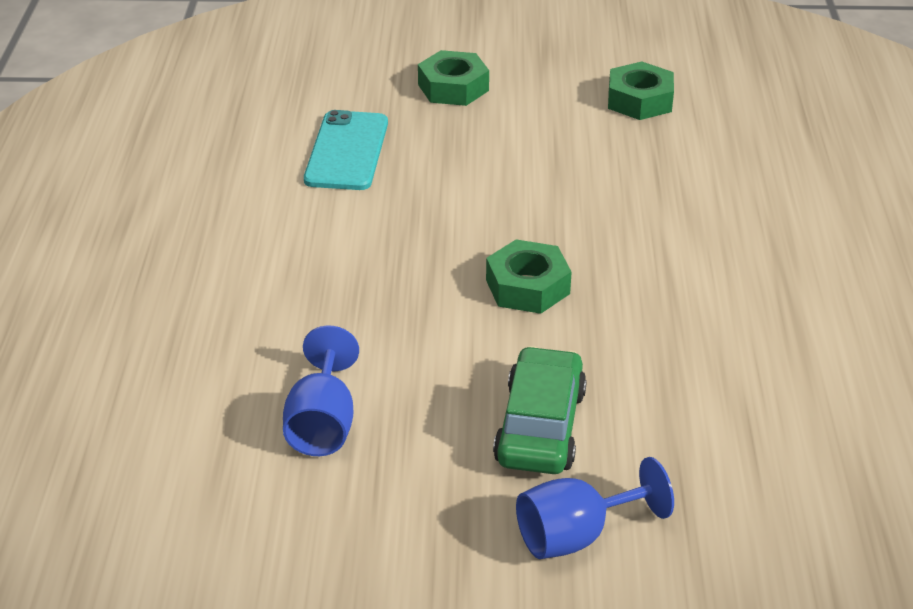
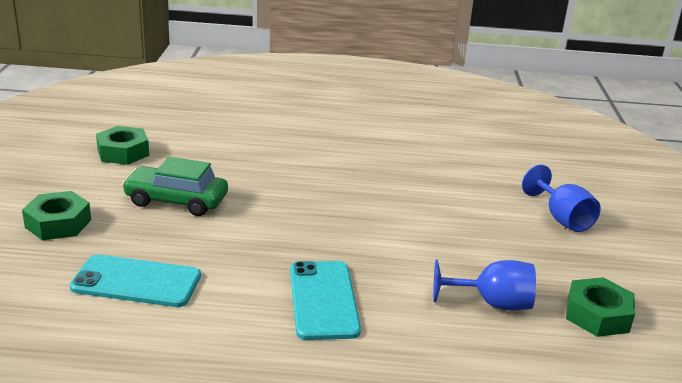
camera: 90 degrees left, 10 degrees down
(322, 279) = (323, 300): none -> turquoise phone
(527, 287) = (339, 213): green nut -> green nut (597, 315)
(540, 426) = (476, 221): green car -> green car (176, 201)

